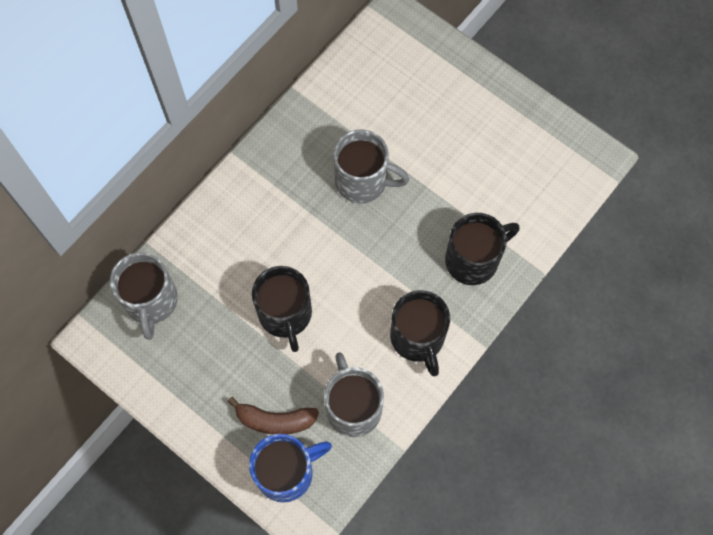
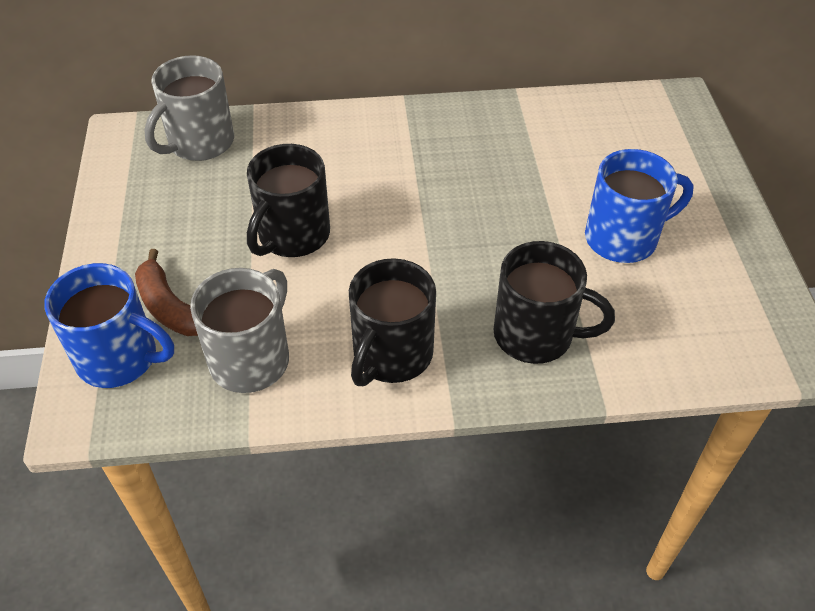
camera: 45 degrees right, 20 degrees down
(363, 181) = (497, 192): grey mug -> none
(457, 154) = (623, 238): none -> blue mug

